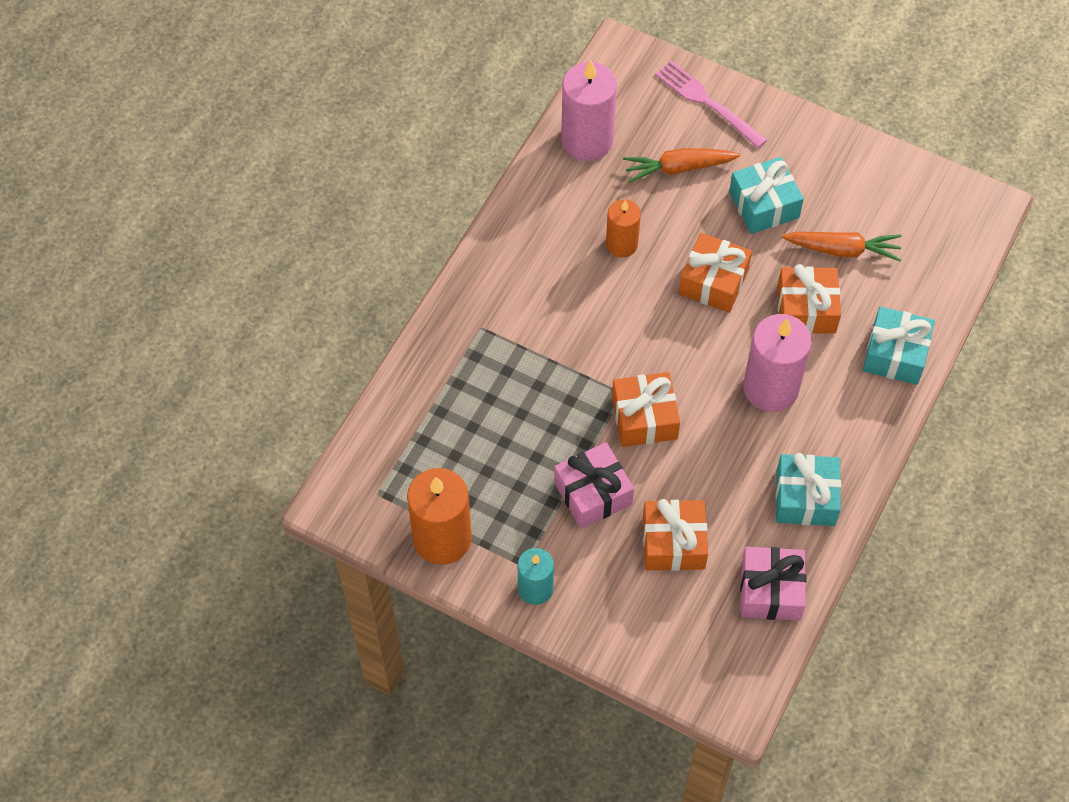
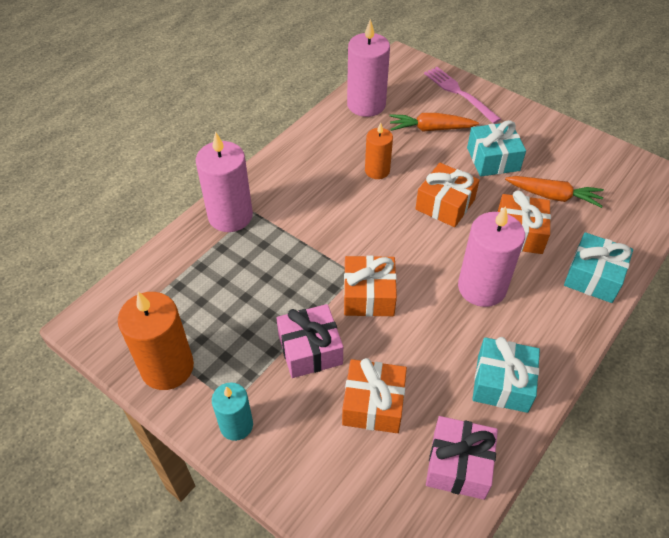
camera: 10 degrees right, 10 degrees down
(456, 338) = (230, 216): none -> pink candle

